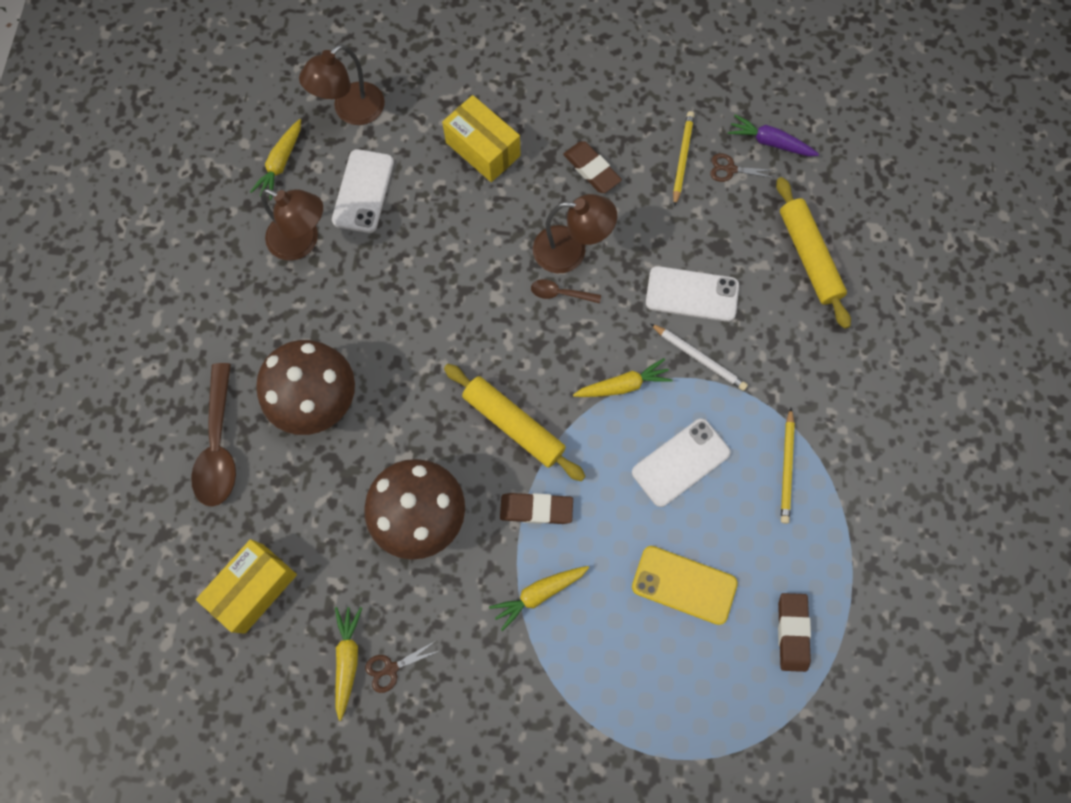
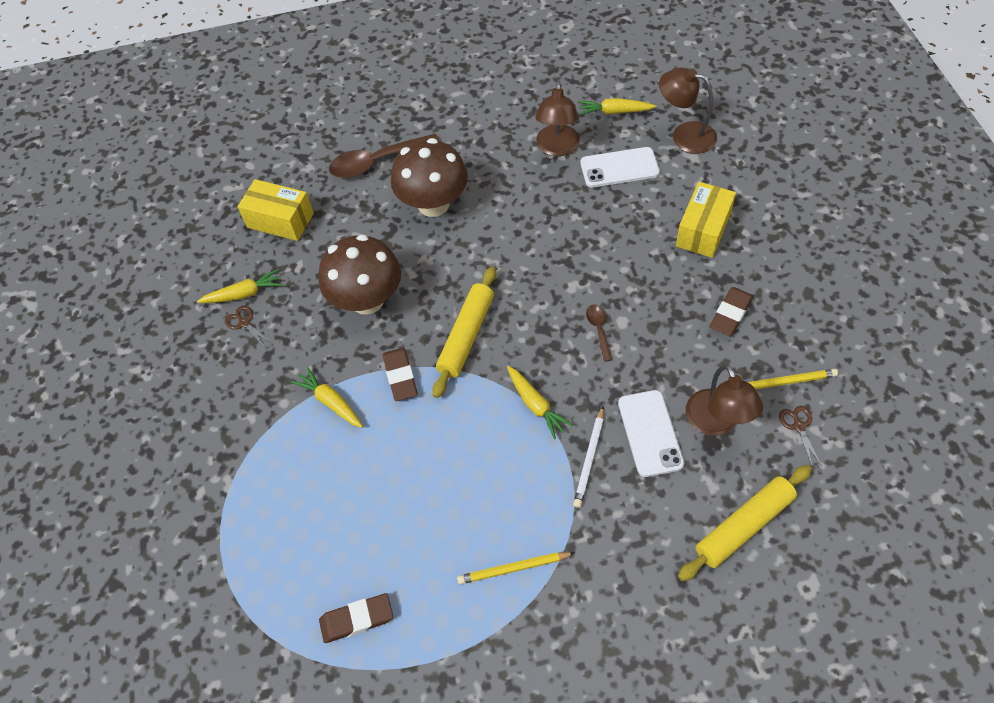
camera: 75 degrees right, 15 degrees down
(571, 250) = (643, 324): brown lamp -> brown lamp (716, 423)
(680, 462) = (483, 474): white phone -> none
(684, 585) = (372, 511): yellow phone -> none
(770, 142) = (850, 453): purple carrot -> none

